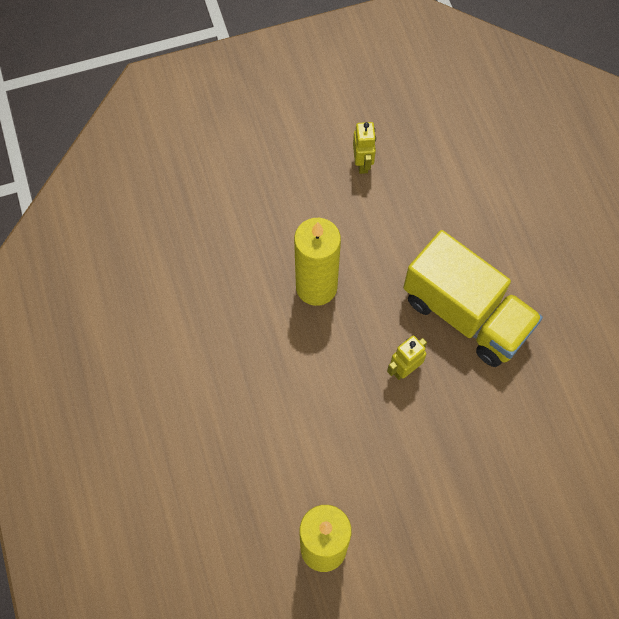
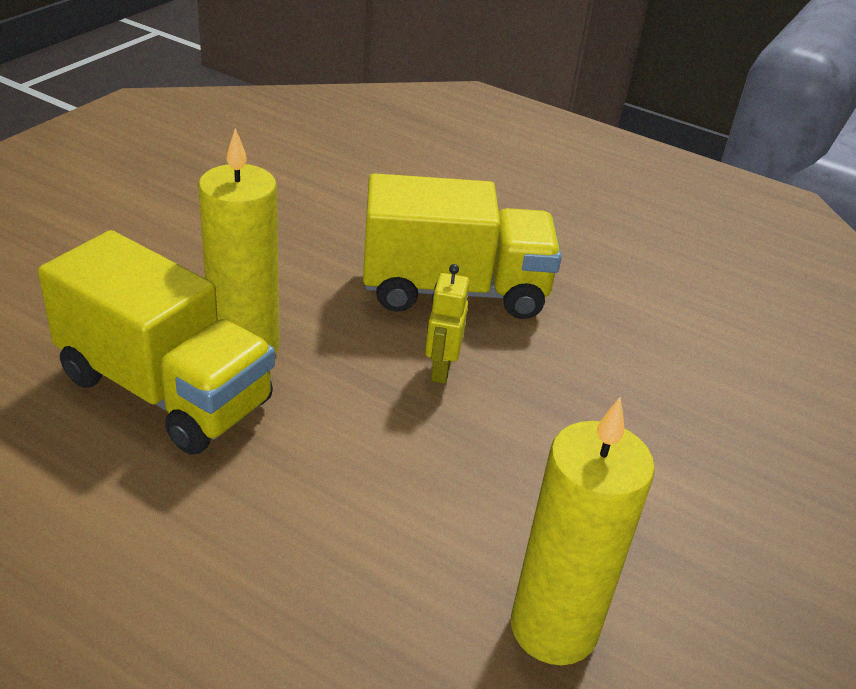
camera: 45 degrees left, 30 degrees down
(259, 293) = (165, 390): none -> yellow truck
(362, 163) = (196, 221): yellow robot -> none

